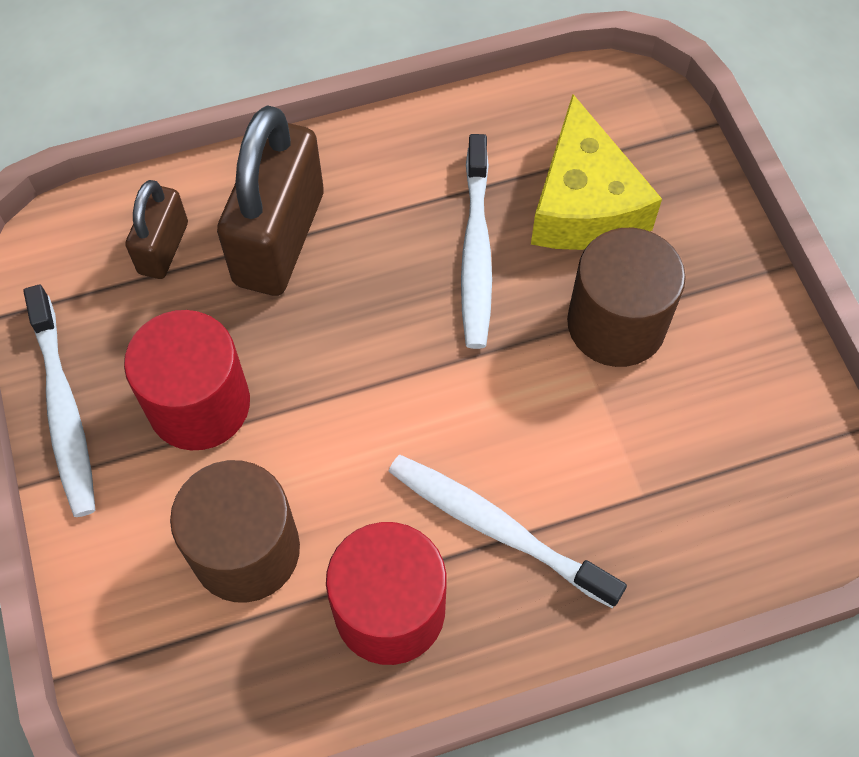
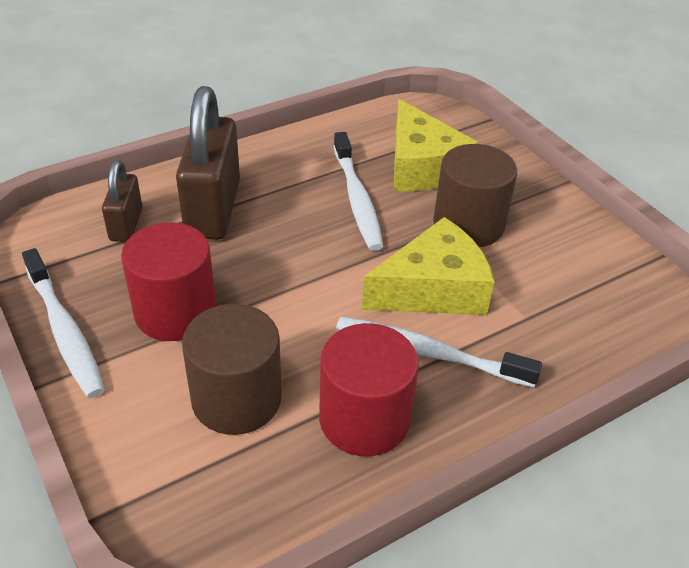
camera: 15 degrees left, 20 degrees down
(534, 426) = (433, 289): none -> yellow cheese

